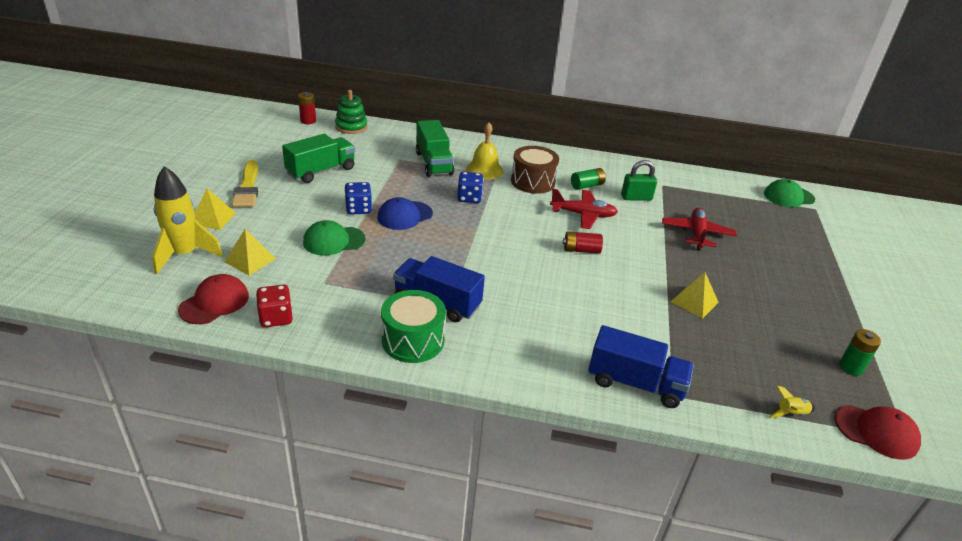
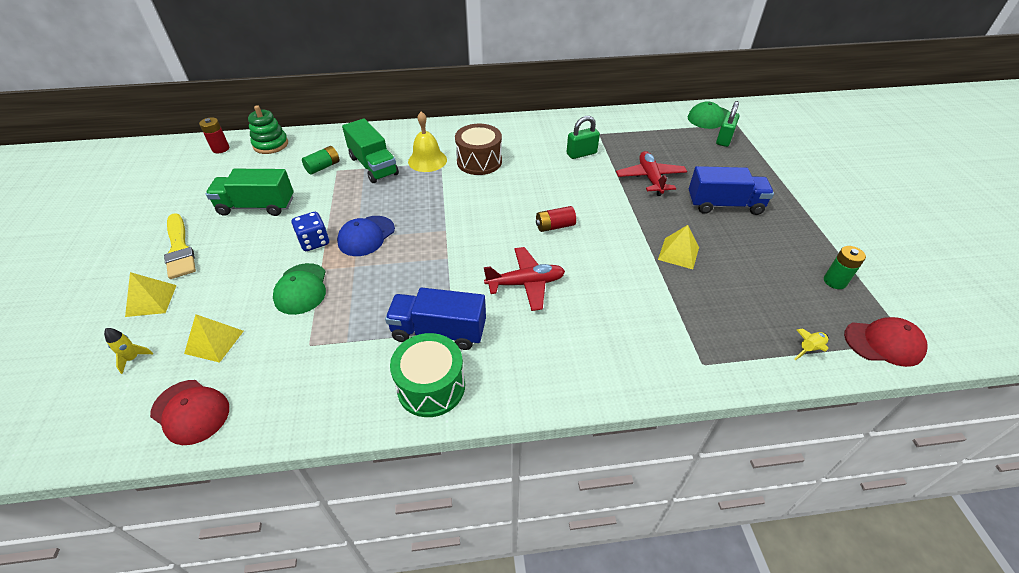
camera: 15 degrees left, 10 degrees up
(185, 255) = (133, 358): yellow rocket -> yellow rocket, size x0.42
(214, 302) = (190, 412): red cap -> red cap turned 105 degrees clockwise
(276, 318) = (270, 408): red dice -> none
(321, 171) = (256, 206): green truck -> green truck turned 120 degrees counterclockwise
(334, 241) = (301, 289): green cap -> green cap turned 60 degrees counterclockwise
(469, 198) = (424, 197): blue dice -> none
(583, 215) = (541, 186): red plane -> red plane (526, 283)
(587, 186) = (531, 152): green battery -> green battery (323, 167)
(635, 383) = (664, 363): blue truck -> blue truck (724, 205)
(794, 219) = (724, 139): none -> green padlock

